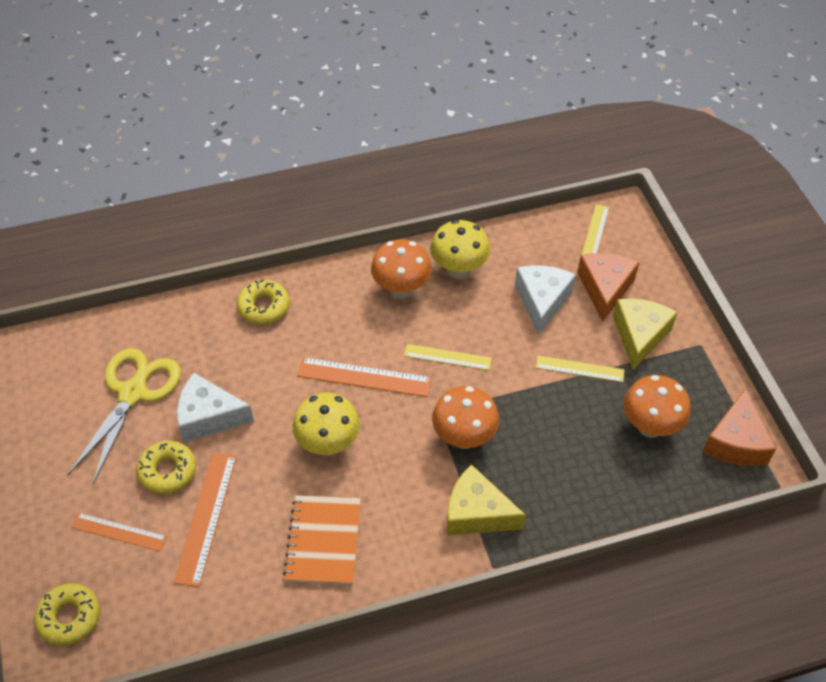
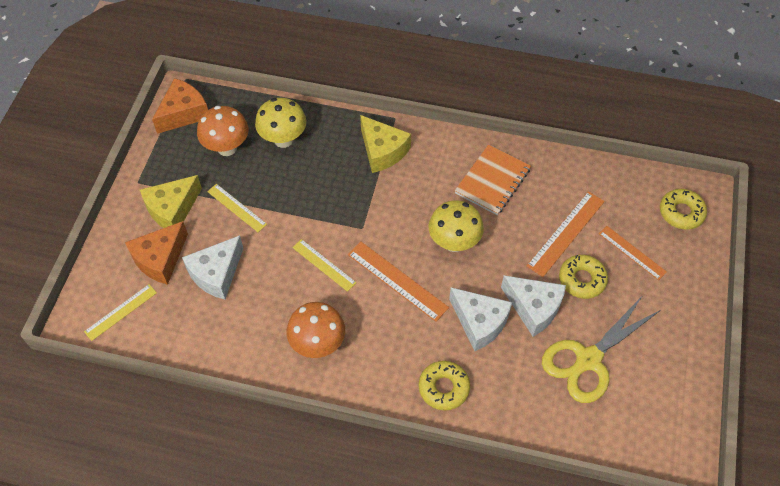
camera: 150 degrees left, 5 degrees up
(258, 377) = (479, 323): none -> white cheese
(459, 269) = (257, 338): yellow mushroom -> yellow mushroom (283, 139)
(464, 437) = (356, 201): orange mushroom -> none

